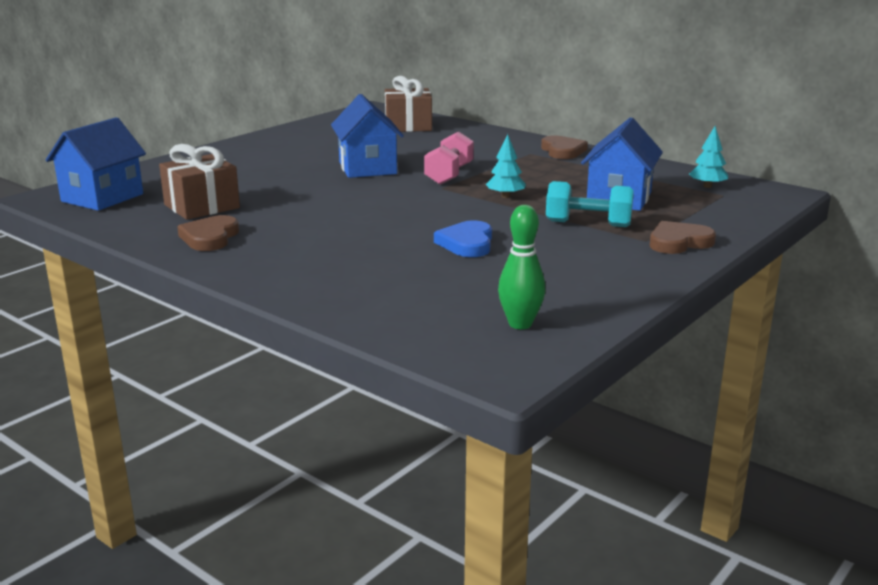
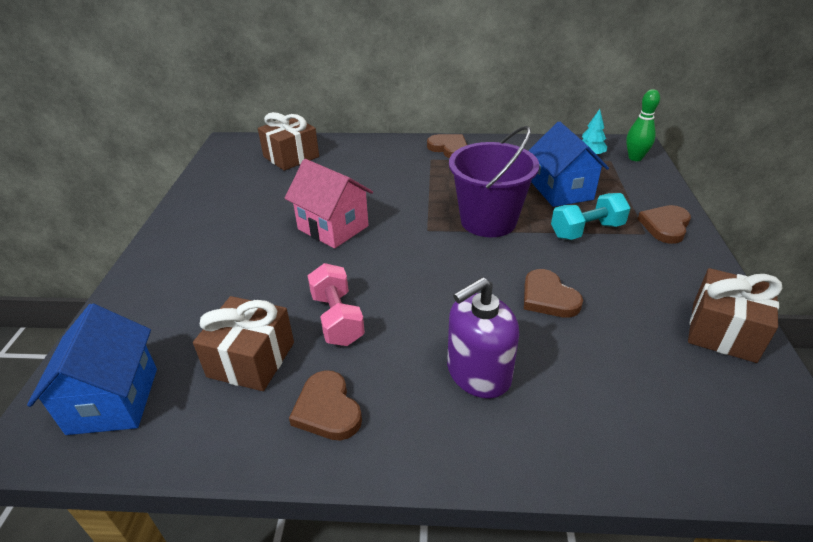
camera: 35 degrees left, 15 degrees up
(335, 256) = (478, 373): none -> purple soap dispenser
(367, 168) = (333, 228): blue house -> pink house
(449, 175) = (410, 210): pink dumbbell -> pink dumbbell (337, 319)
(467, 243) = (548, 297): blue heart -> brown heart
(505, 196) = (488, 221): turquoise tree -> purple bucket
(520, 324) = (731, 389): green bowling pin -> green bowling pin (635, 158)
(586, 302) = (723, 331): none -> brown gift

